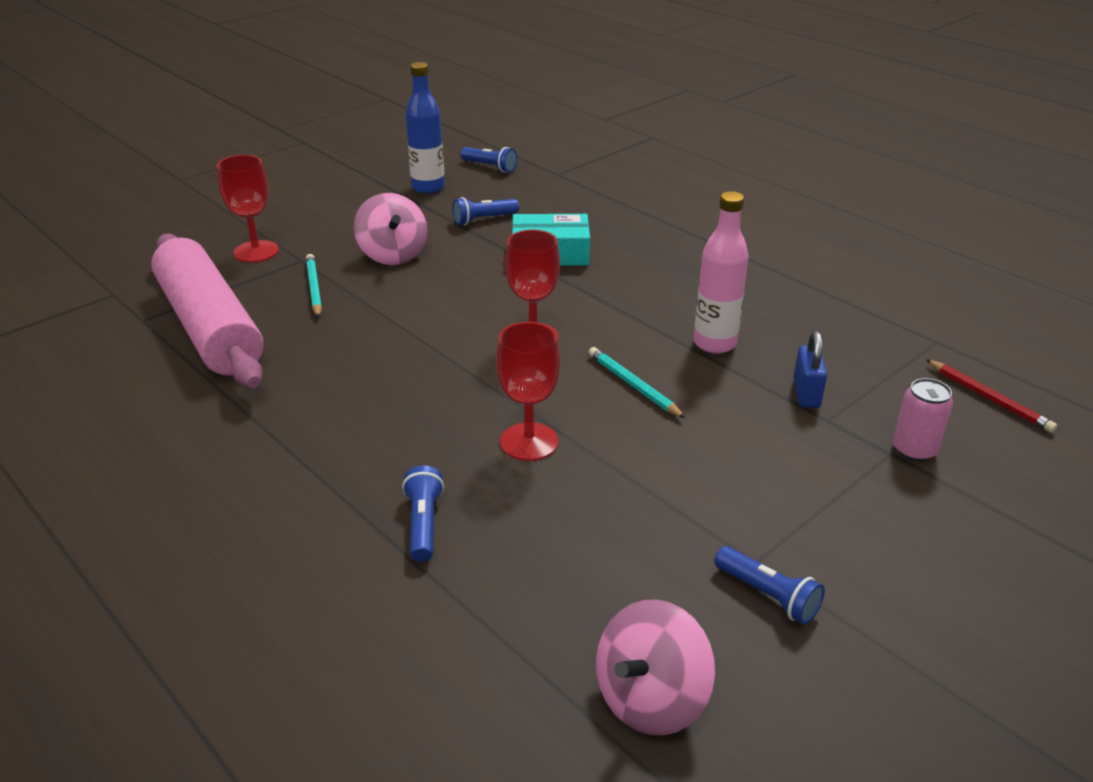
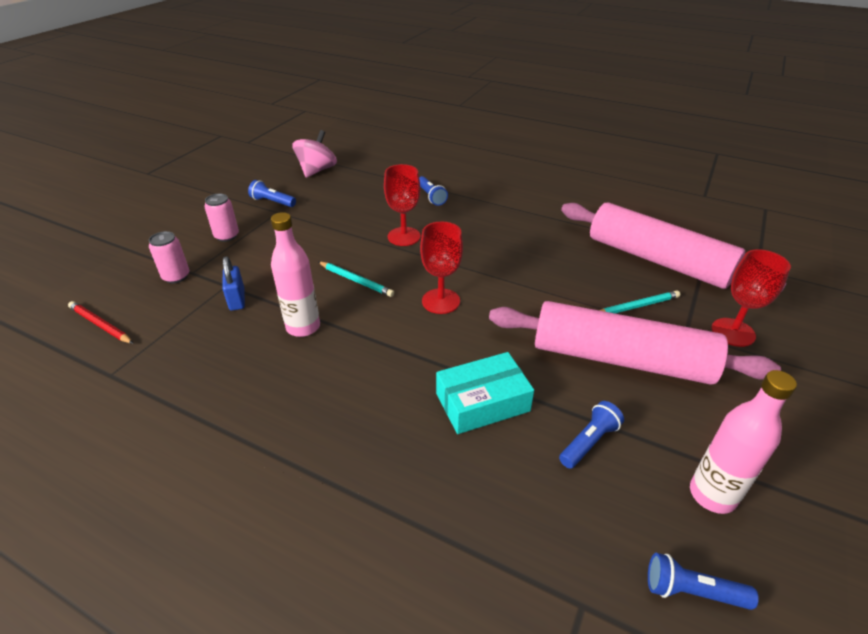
camera: 160 degrees right, 5 degrees up
(314, 288) = (636, 306): turquoise pencil -> turquoise pencil turned 75 degrees counterclockwise
(393, 255) = (620, 359): pink spinning top -> pink rolling pin
(428, 187) = (712, 495): blue bottle -> pink bottle
(851, 517) = (227, 236): none -> pink can

